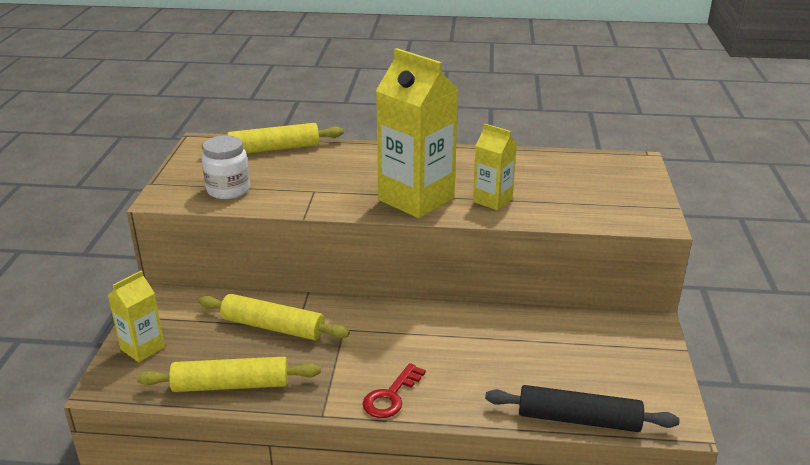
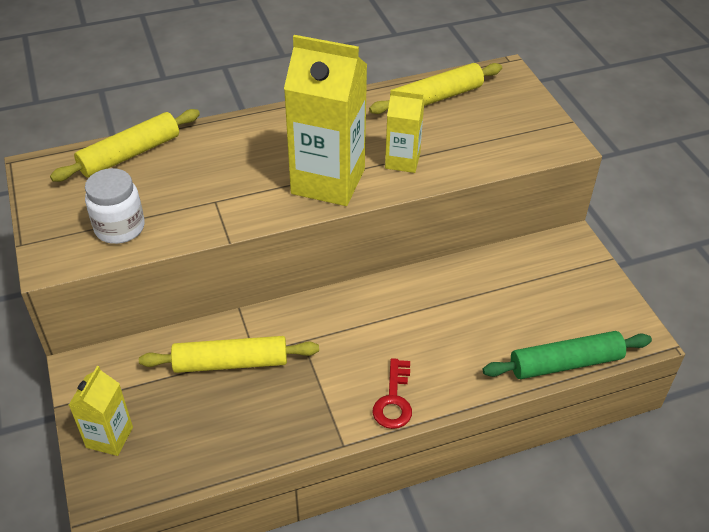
camera: 25 degrees left, 15 degrees up
(231, 385) = (233, 445): yellow rolling pin -> yellow rolling pin (436, 98)
(578, 419) = (565, 363): black rolling pin -> green rolling pin

